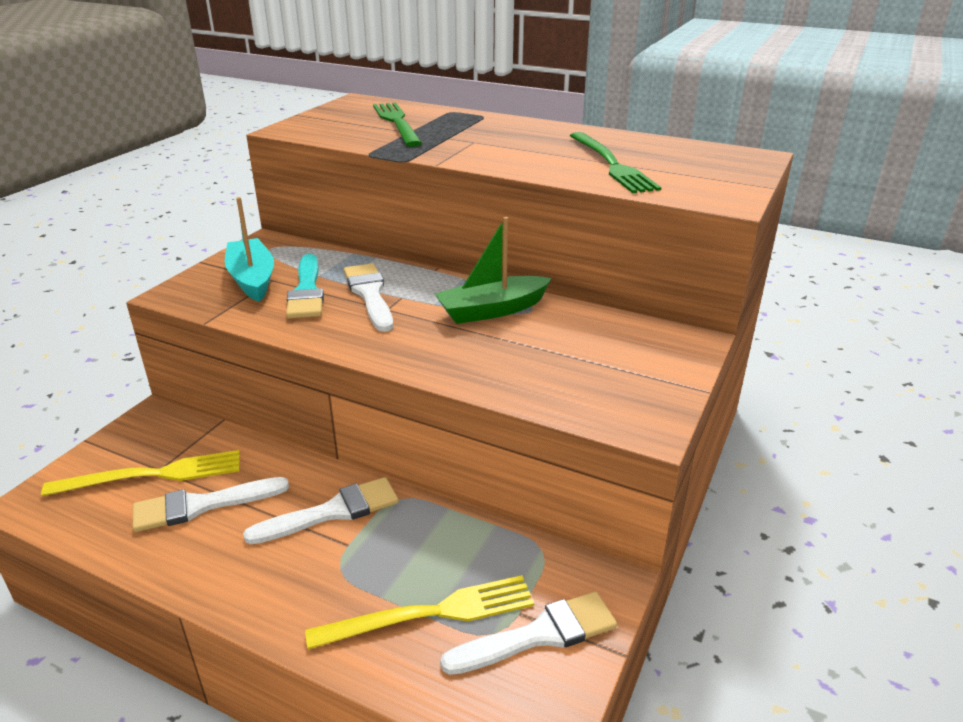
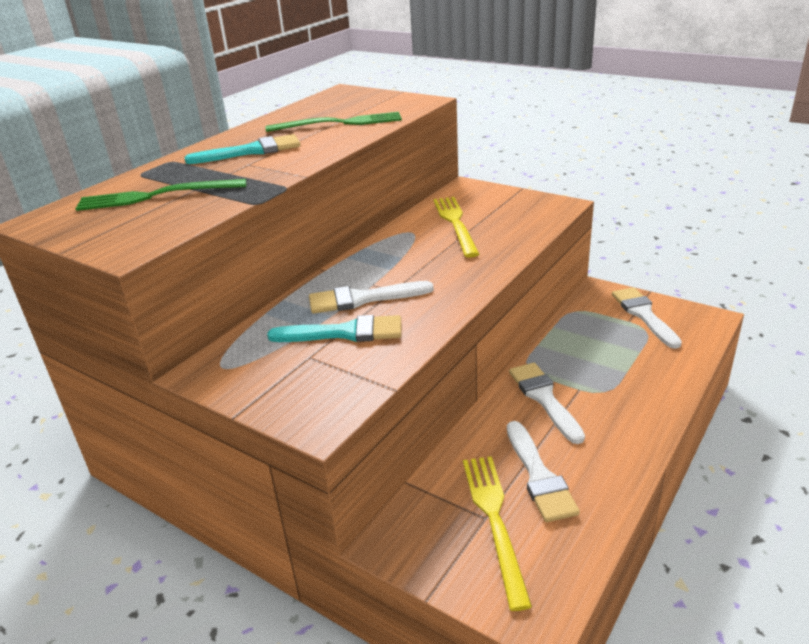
camera: 80 degrees left, 0 degrees up
(252, 279) = (302, 370): turquoise boat -> none
(431, 613) = (637, 352): yellow fork -> yellow fork (455, 223)
(492, 310) = (408, 246): green boat -> none
(510, 138) = (251, 151): none -> turquoise brush

